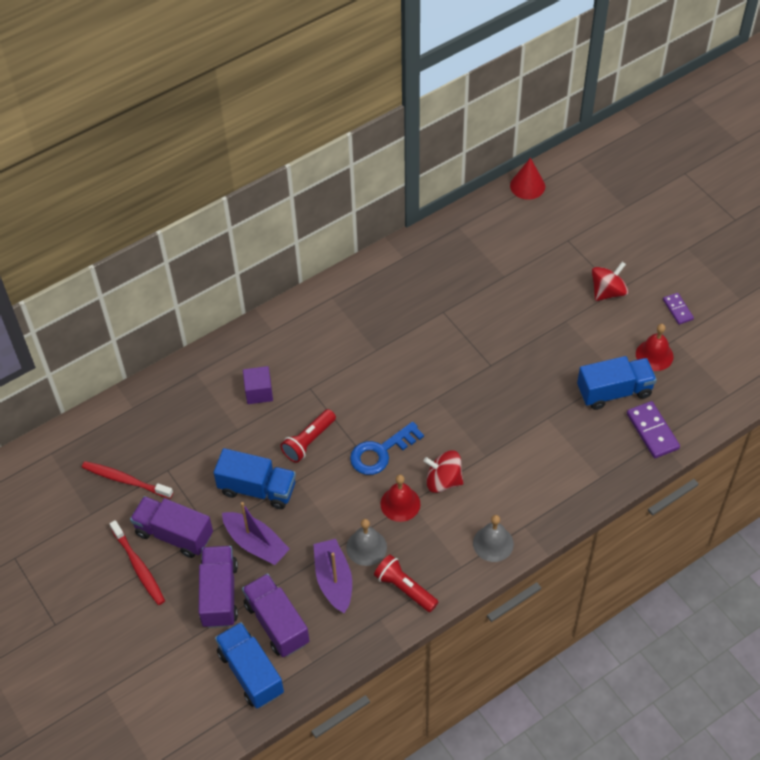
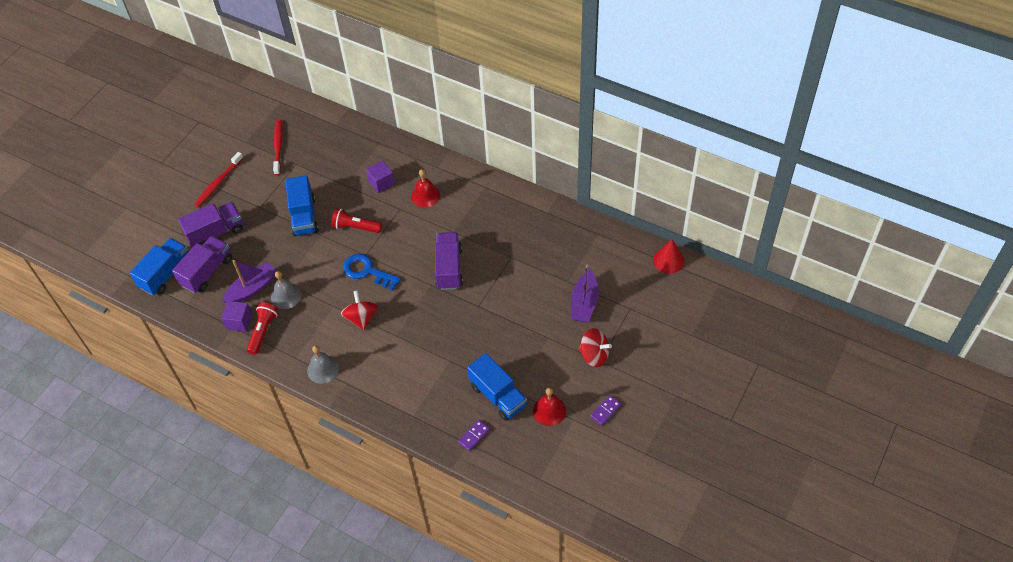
camera: 65 degrees right, 0 degrees up
(174, 534) = (249, 189): purple truck -> purple truck (449, 268)
(256, 543) = (262, 234): purple boat -> purple boat (584, 303)
(375, 610) = (239, 321): none -> purple cube
(400, 504) = (330, 300): red bell -> red bell (425, 195)
(652, 431) = (474, 436): purple domino -> purple domino, size x0.62

